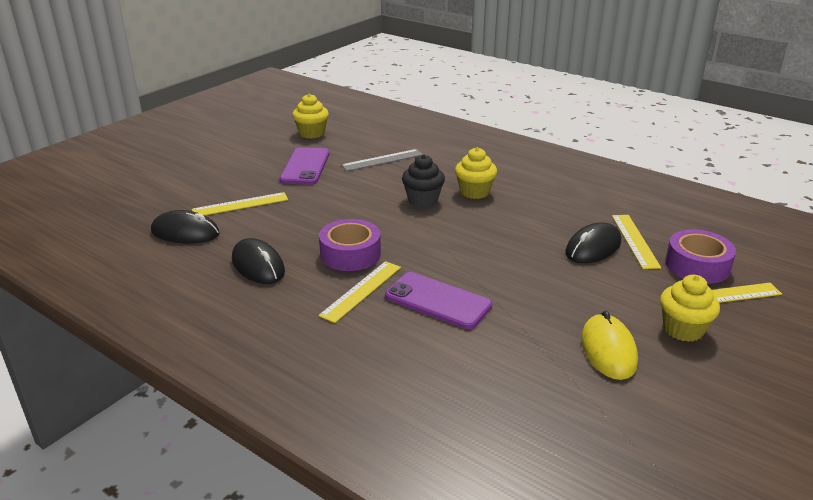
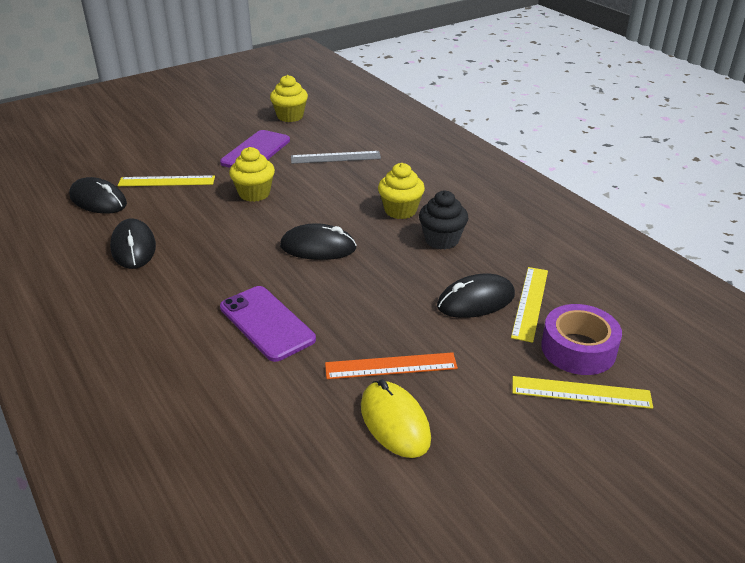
camera: 20 degrees right, 5 degrees up
(350, 254) = (224, 254): purple tape -> none
(361, 291) = (204, 295): yellow ruler -> none
(423, 200) = (340, 209): black cupcake -> black cupcake (442, 240)
(429, 233) = (318, 247): none -> black mouse
(569, 310) = (391, 366): none -> orange ruler
(608, 350) = (394, 422): yellow mouse -> yellow mouse turned 45 degrees counterclockwise
(683, 329) = (497, 420): yellow cupcake -> yellow cupcake (254, 194)

